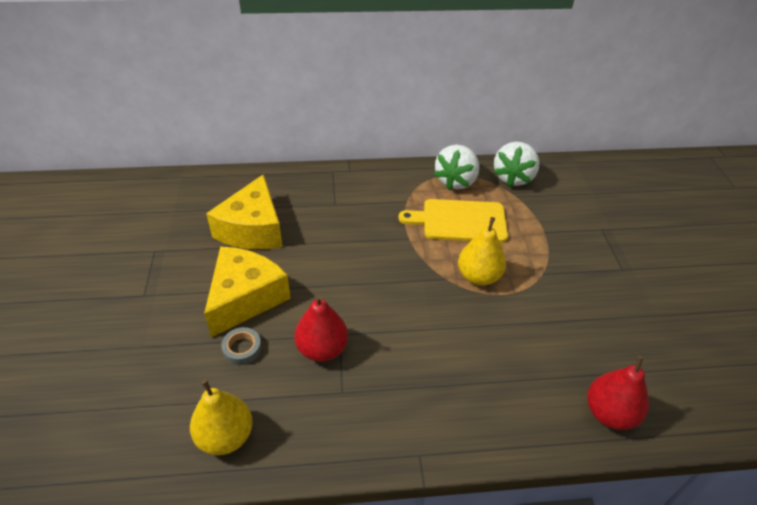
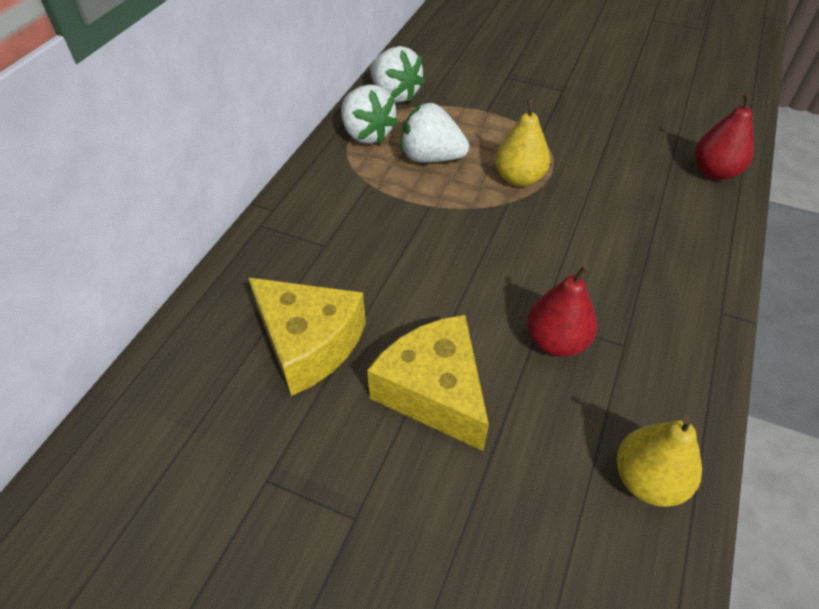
camera: 60 degrees left, 5 degrees up
(242, 348) = (519, 421): grey tape -> none
(460, 221) = (431, 157): yellow cutting board -> white strawberry

